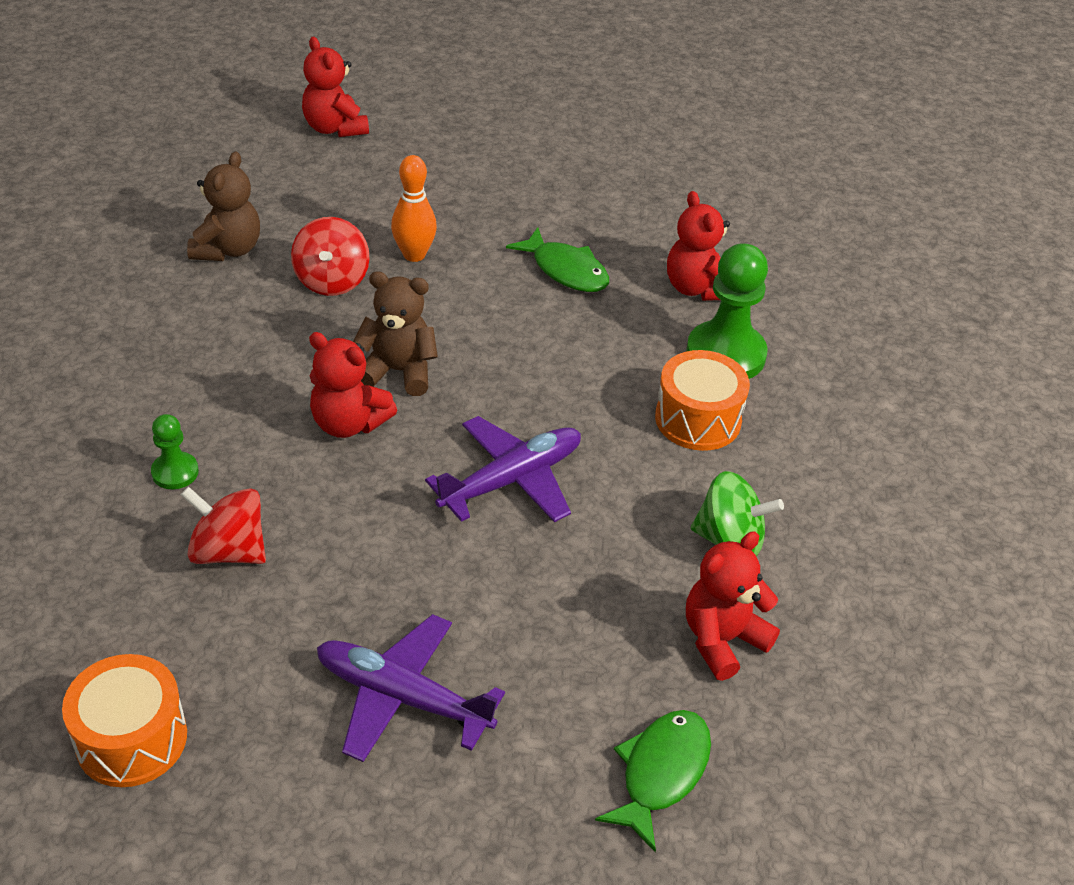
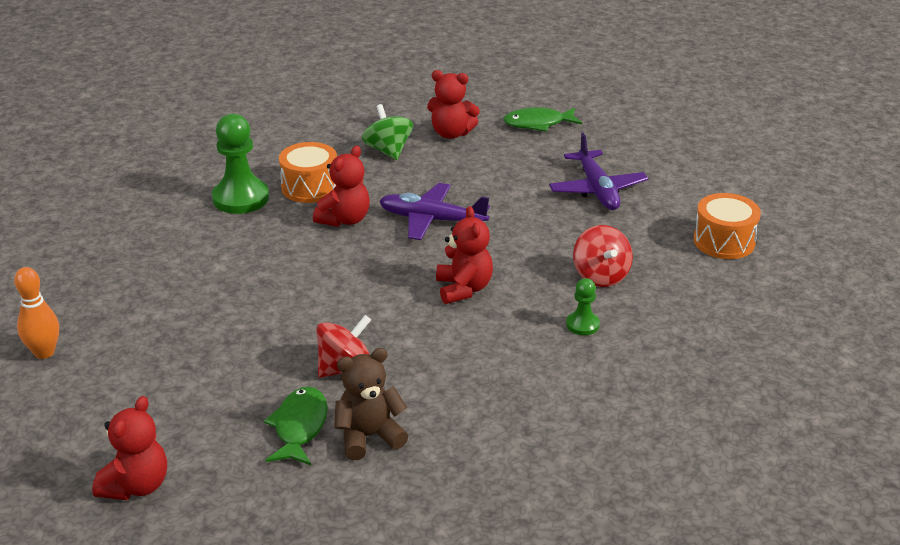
camera: 125 degrees left, 10 degrees down
(398, 371) = (398, 295): brown teddy bear -> none
(414, 255) = (273, 349): orange bowling pin -> orange bowling pin (44, 352)
(566, 270) = (219, 281): green fish -> green fish (299, 427)
(697, 288) = (183, 229): red teddy bear -> red teddy bear (344, 219)

